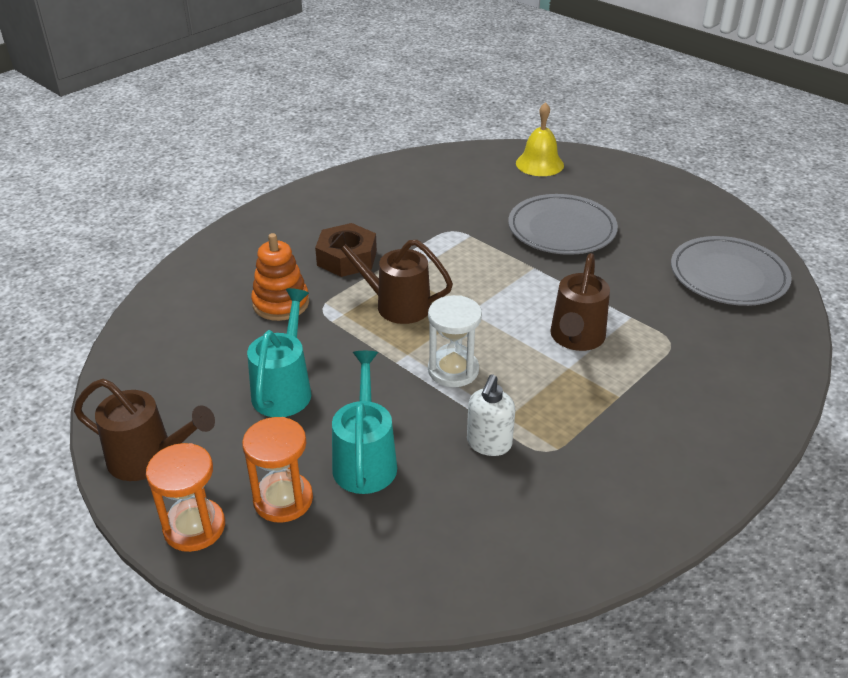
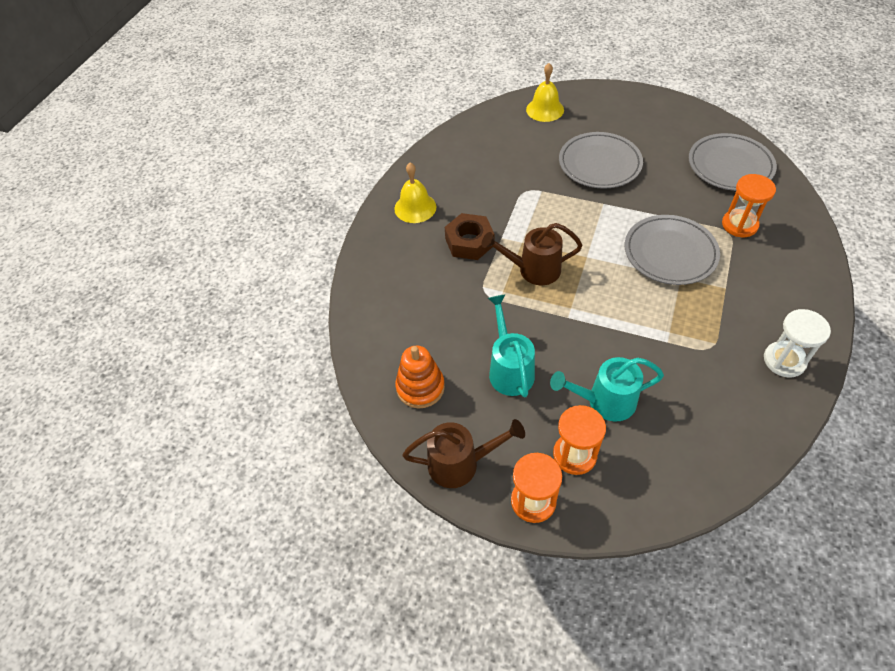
camera: 20 degrees left, 15 degrees up
(281, 303) = (452, 299): orange stacking toy -> orange stacking toy (420, 387)
(316, 211) = (415, 207): none -> yellow bell
(365, 459) = (604, 401): turquoise watering can -> turquoise watering can turned 75 degrees counterclockwise
(453, 370) = (610, 309): white hourglass -> white hourglass (784, 360)
(488, 444) = (672, 357): white soap dispenser -> none
(576, 339) = (670, 253): brown watering can -> grey plate
(692, 338) = (739, 225): none -> orange hourglass

